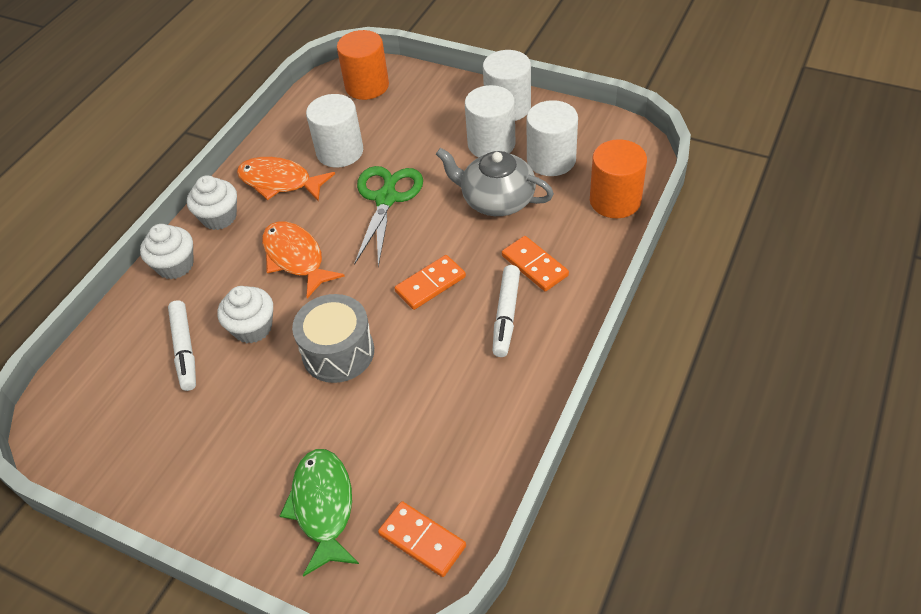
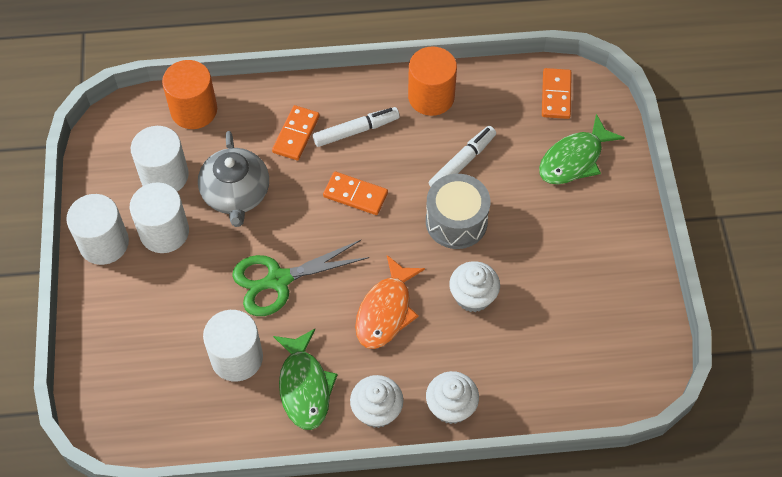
camera: 125 degrees left, 10 degrees up
(185, 349) = (523, 332): white marker -> white marker (462, 162)
(279, 182) = (304, 386): orange fish -> green fish
(367, 86) = (123, 393): orange cylinder -> orange cylinder (431, 97)

